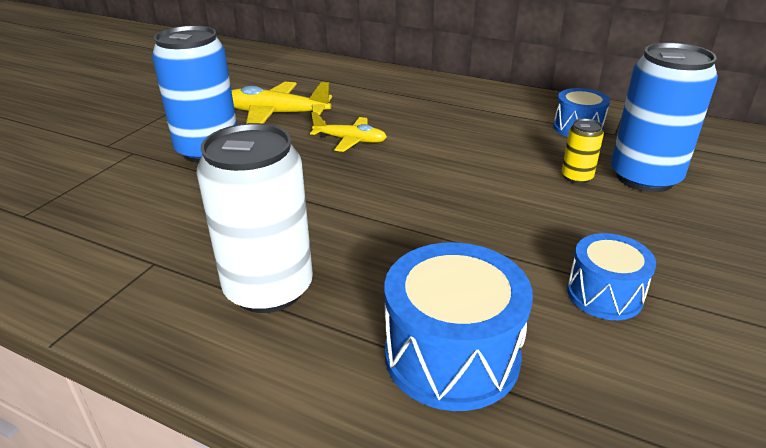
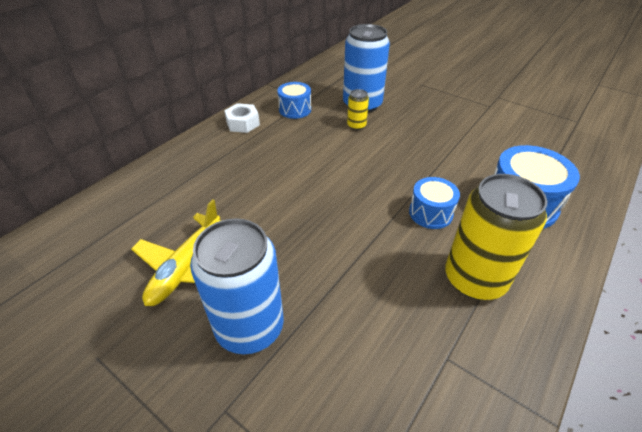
camera: 80 degrees left, 10 degrees up
(269, 288) = (474, 279): white can -> yellow can
(350, 140) = (270, 217): yellow plane -> none
(516, 102) = (243, 123): none -> white nut
(604, 294) = (467, 146): blue drum -> blue drum (430, 213)

